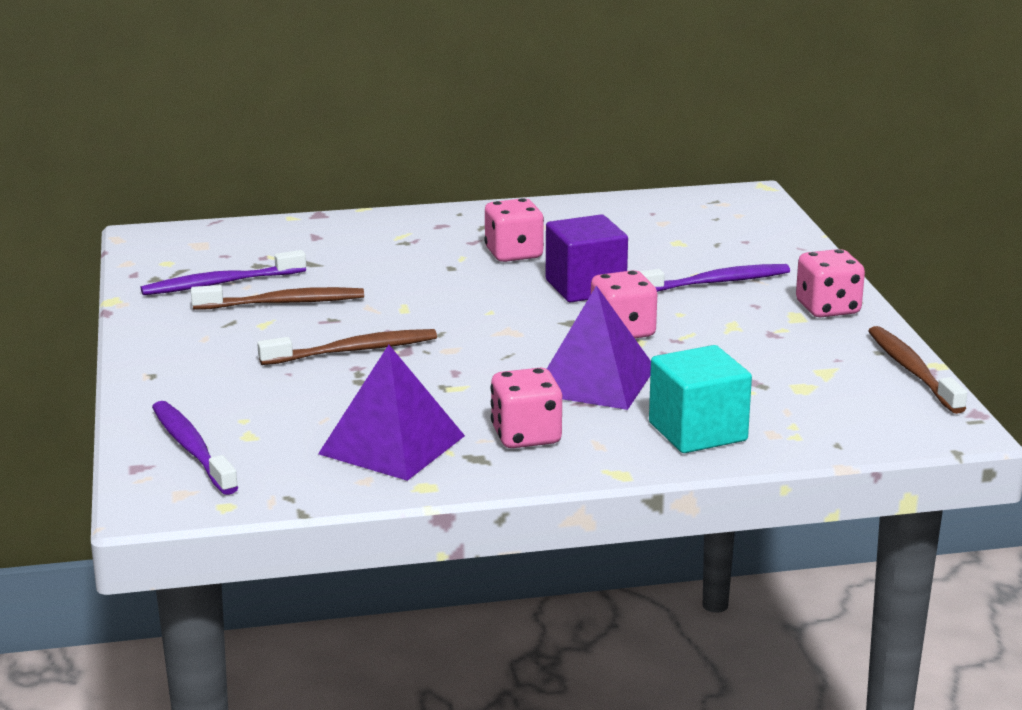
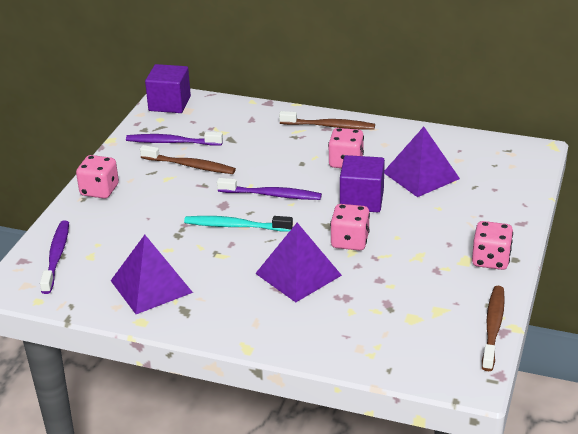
camera: 30 degrees right, 10 degrees up
(161, 243) = (169, 104): none -> purple cube
(353, 351) = (193, 212): brown toothbrush -> brown toothbrush (329, 126)
(437, 352) = (235, 226): none -> turquoise toothbrush
(526, 436) = (223, 303): pink dice -> pink dice (99, 190)
(634, 246) = (421, 175): none -> purple pyramid
(697, 432) = (318, 332): turquoise cube -> none
(715, 283) = (442, 218): purple toothbrush -> purple toothbrush (272, 195)

